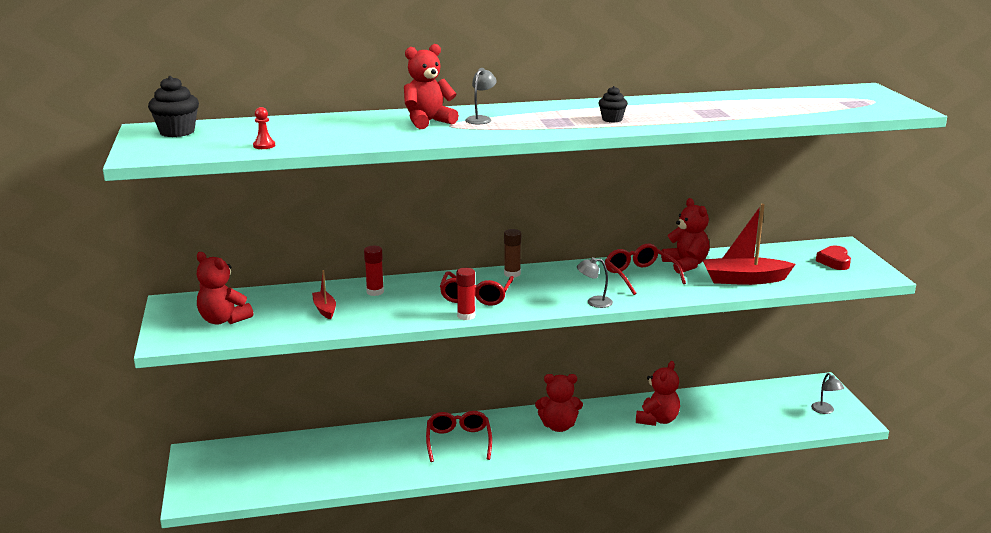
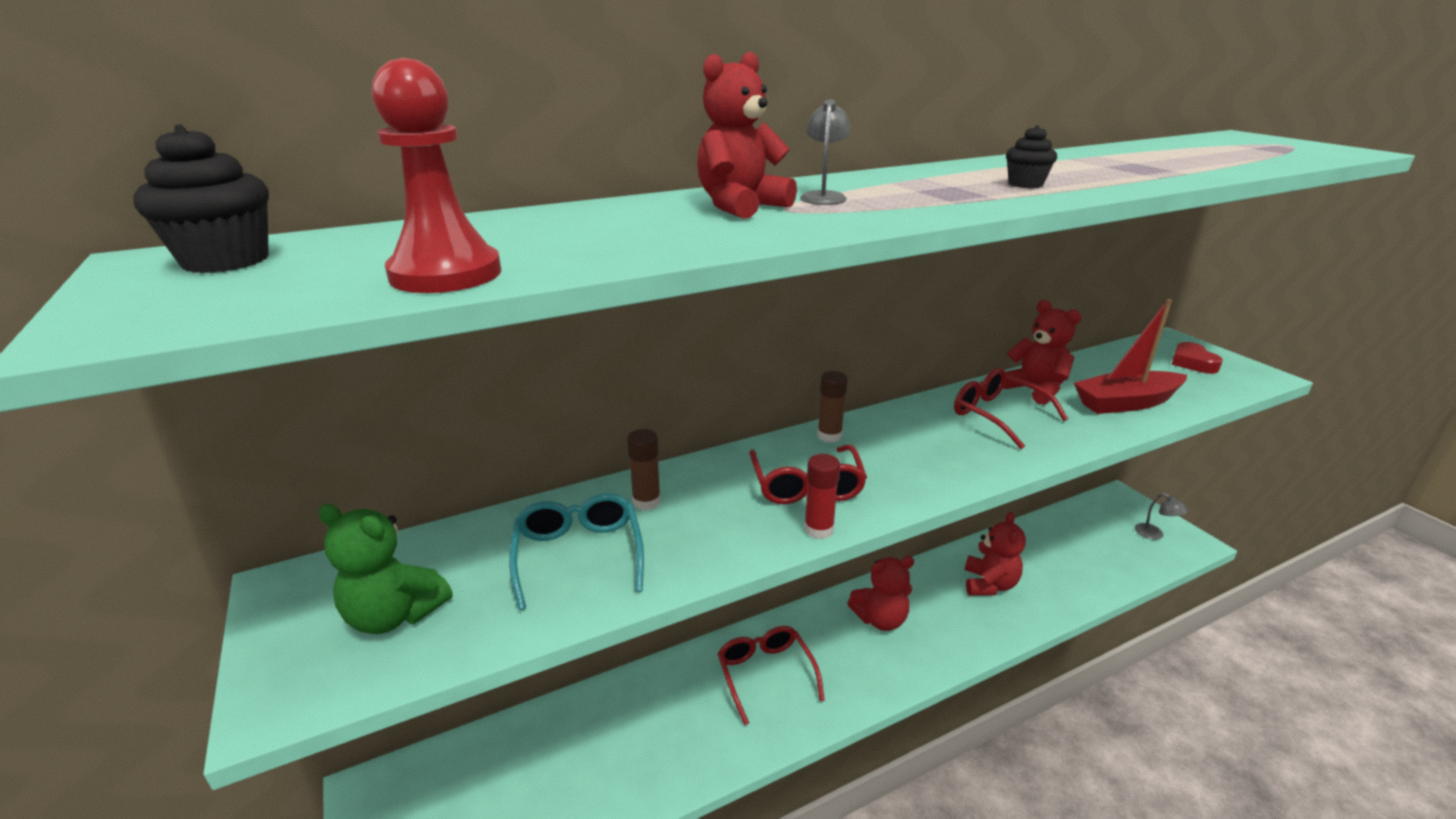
camera: 15 degrees left, 5 degrees up
(223, 320) = (394, 615): red teddy bear -> green teddy bear
(264, 146) = (446, 274): red pawn -> red pawn, size x2.17
(325, 309) = (578, 555): red boat -> turquoise glasses
(375, 292) = (646, 501): red glue stick -> brown glue stick
(594, 302) = (980, 470): grey lamp -> none

